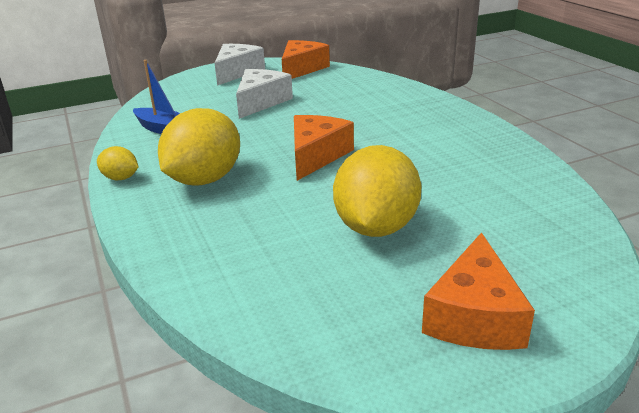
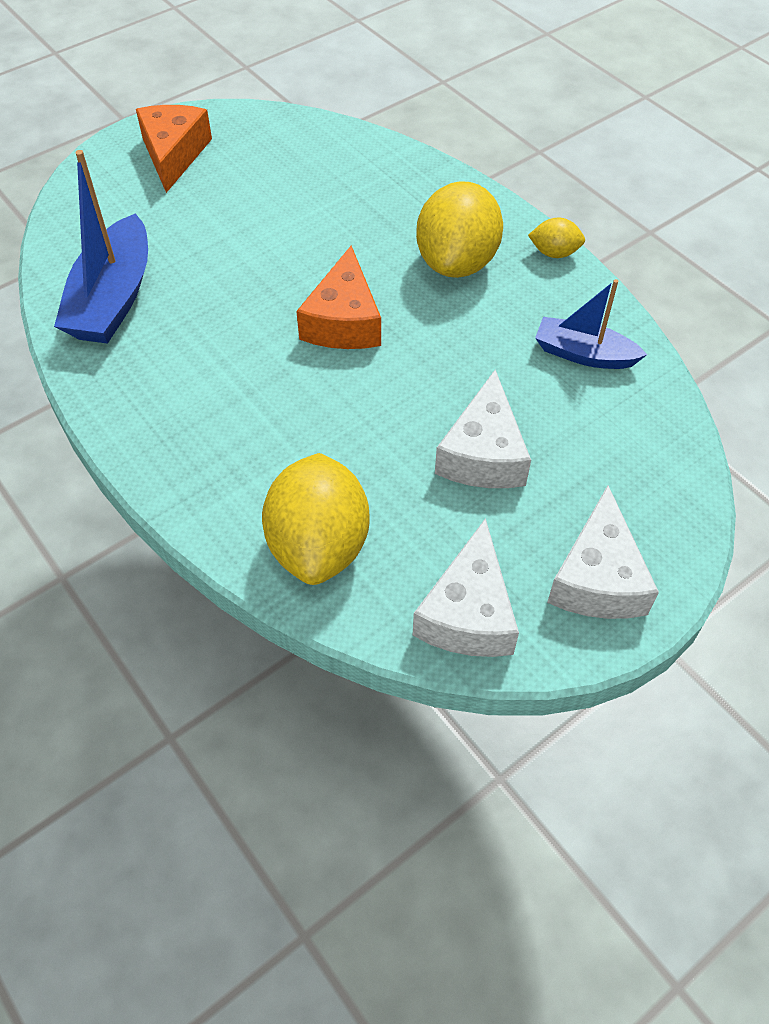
camera: 165 degrees right, 25 degrees up
(301, 69) = (468, 613): orange cheese -> white cheese
(376, 227) = (254, 221): yellow lemon -> yellow lemon (319, 545)
(509, 183) = (113, 299): none -> blue boat

